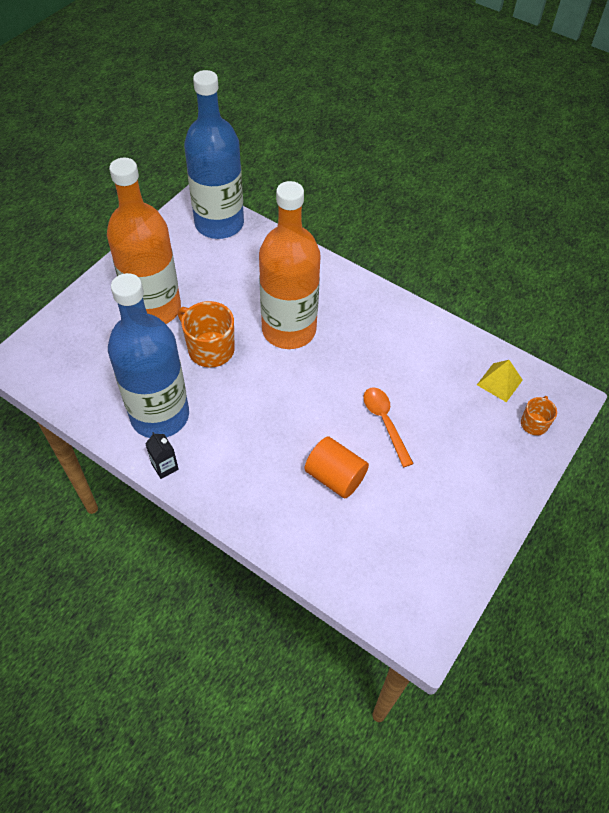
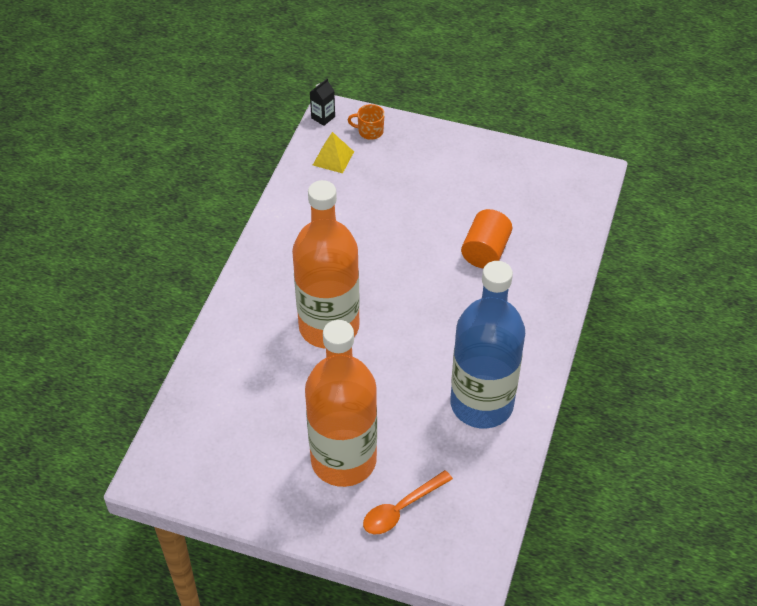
camera: 105 degrees left, 5 degrees down
(165, 466) = (535, 379): black carton -> black carton (323, 117)
(210, 349) = (381, 388): orange mug -> none
(219, 224) = (183, 439): blue bottle -> none
(385, 422) = (412, 229): orange spoon -> orange spoon (401, 509)

